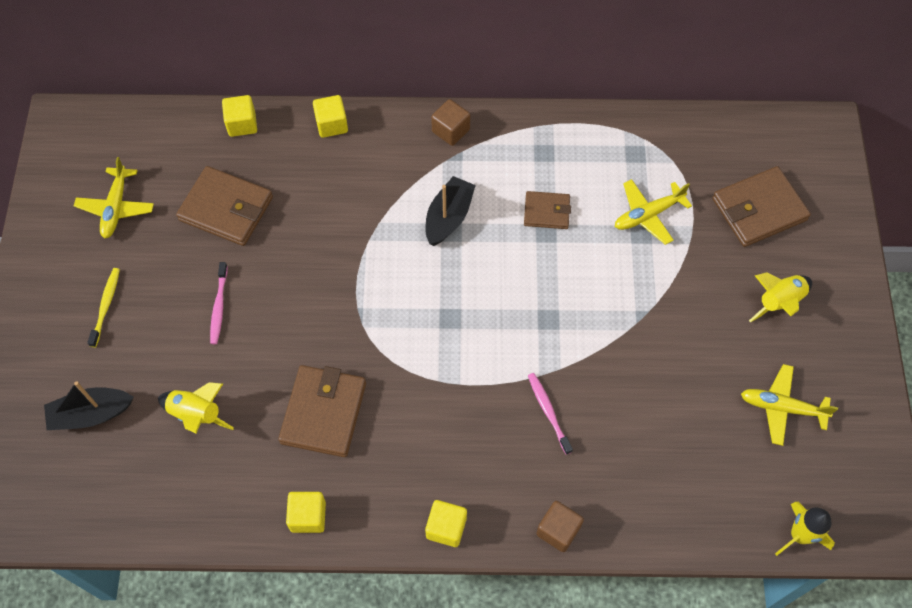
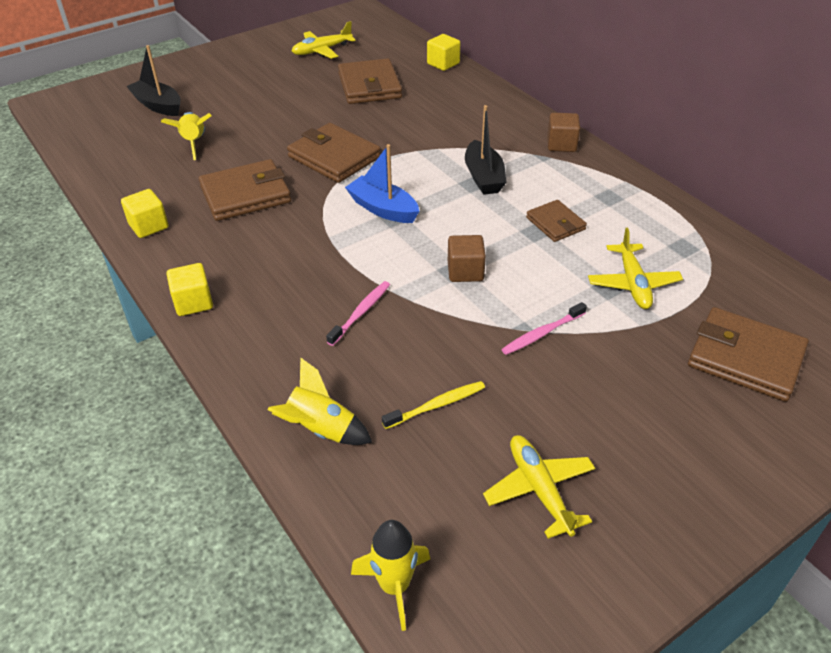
camera: 55 degrees right, 20 degrees down
(106, 306) = (244, 77): yellow toothbrush -> yellow toothbrush (436, 405)
(219, 306) = (289, 115): pink toothbrush -> pink toothbrush (542, 333)
(324, 309) = (334, 157): none -> brown wallet
(331, 124) = (492, 95): yellow cube -> none
(432, 318) = (383, 209): none -> blue boat
(448, 217) = (483, 177): black boat -> black boat turned 90 degrees clockwise
(558, 530) = (244, 374): brown cube -> brown cube (465, 271)
(648, 215) = (633, 284): yellow plane -> yellow plane turned 120 degrees counterclockwise
(779, 302) = (661, 426): yellow rocket -> yellow rocket (321, 430)

